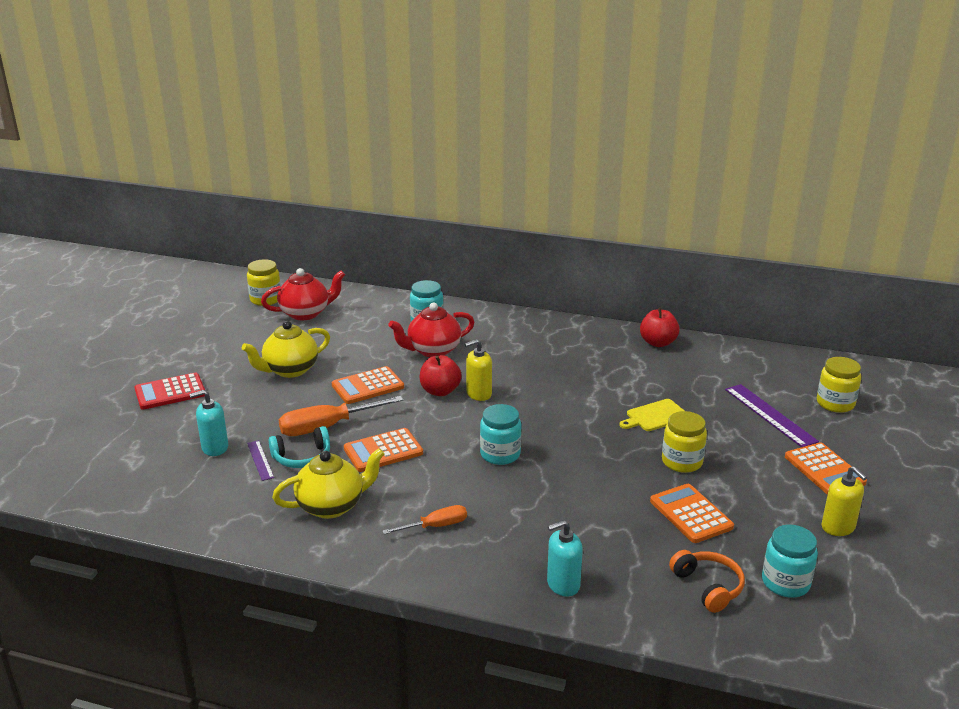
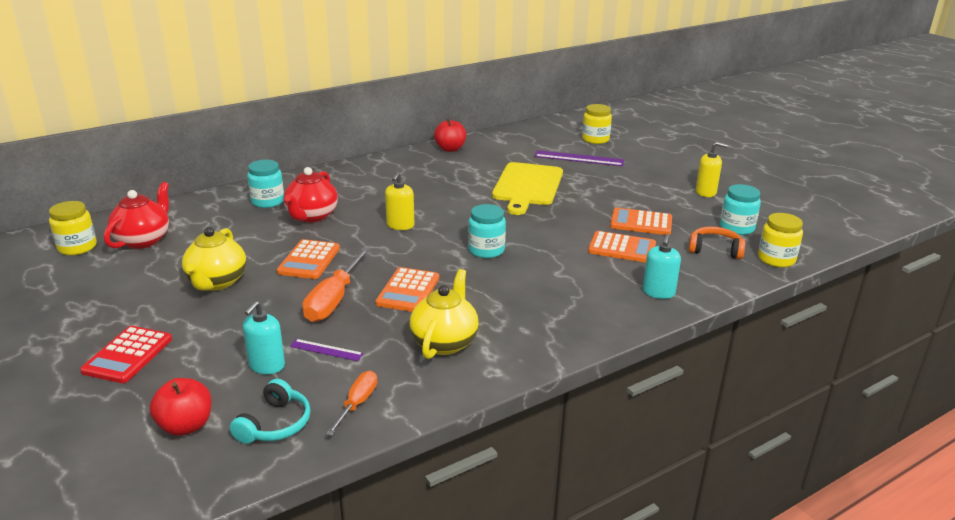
camera: 50 degrees left, 0 degrees up
(302, 457) = (356, 328): turquoise headphones -> turquoise headphones (275, 424)
(436, 526) = (534, 310): orange screwdriver -> orange screwdriver (357, 403)
(440, 391) = (370, 237): red apple -> red apple (186, 426)
(655, 416) = (527, 186): yellow cutting board -> yellow cutting board, size x1.91
(682, 462) = (586, 201): yellow jar -> yellow jar (776, 259)
(824, 470) = (651, 171): orange calculator -> orange calculator (622, 248)

